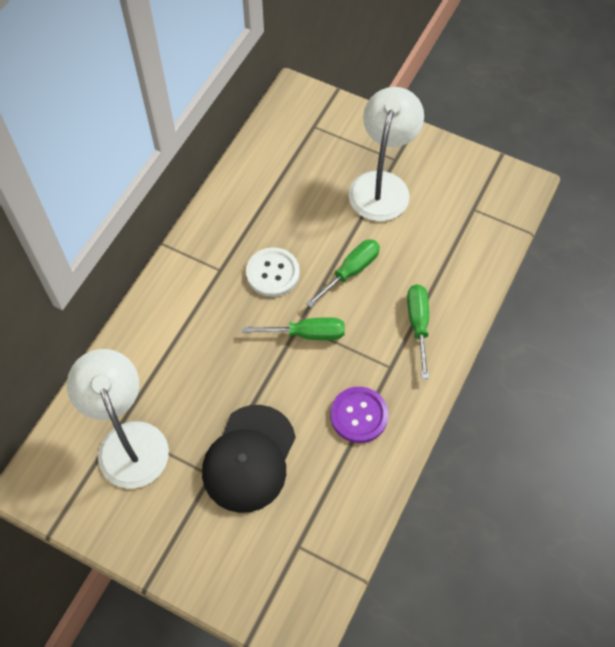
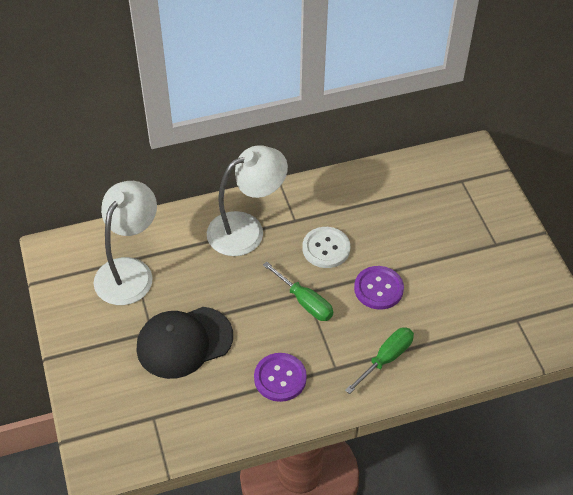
camera: 45 degrees right, 10 degrees down
(350, 272) = (378, 289): green screwdriver -> purple button
(382, 185) = (466, 253): white lamp -> white lamp (246, 229)

